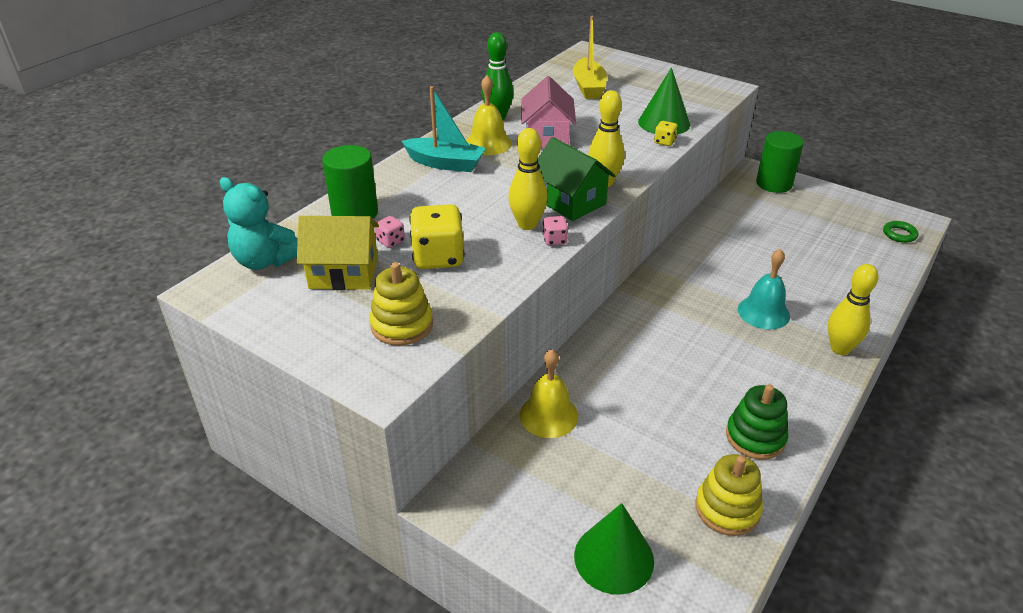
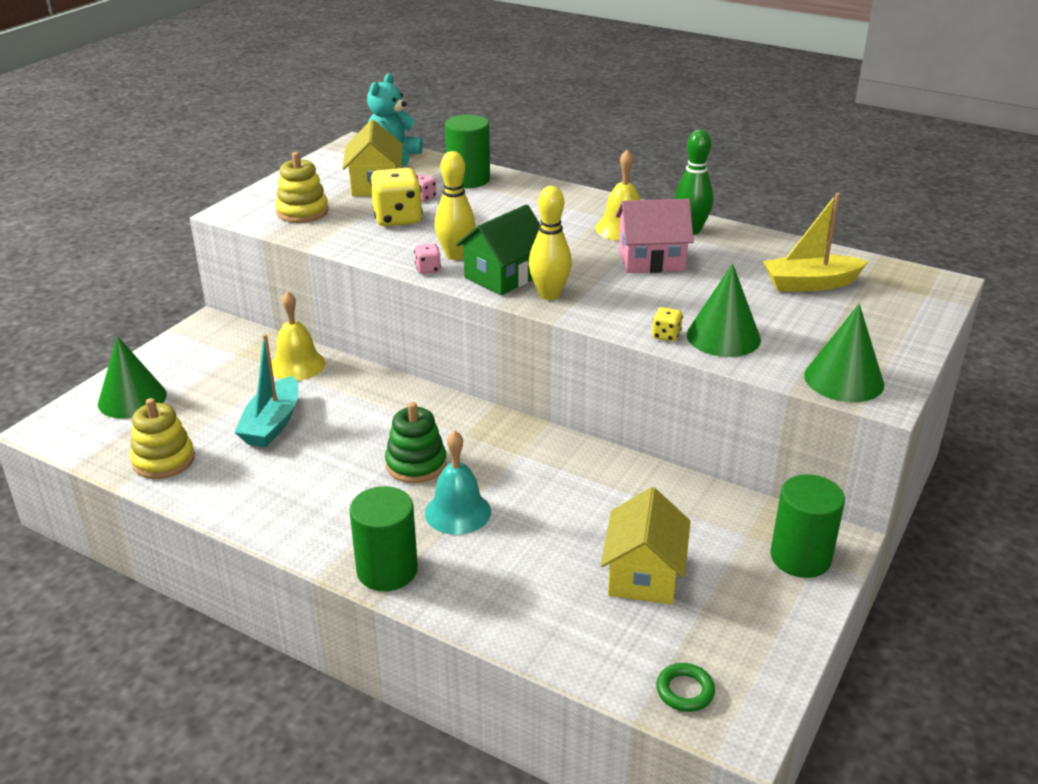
camera: 85 degrees right, 5 degrees down
(445, 163) = (570, 210): turquoise boat -> turquoise boat (272, 424)
(711, 94) = (843, 379): none -> green cone
(755, 437) = (249, 485): green stacking toy -> green stacking toy (416, 464)
(807, 238) = (643, 574): none -> yellow house
(840, 348) = (387, 570): yellow bowling pin -> green cylinder

